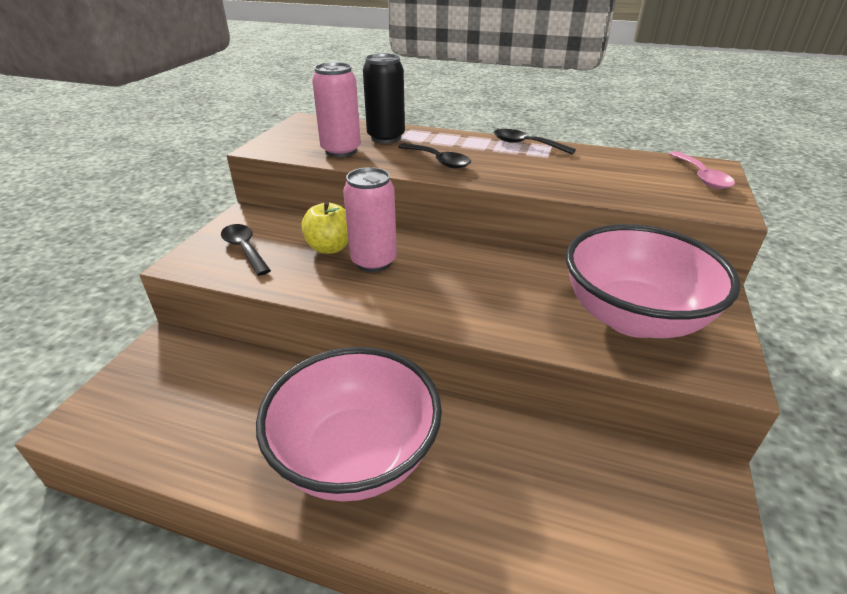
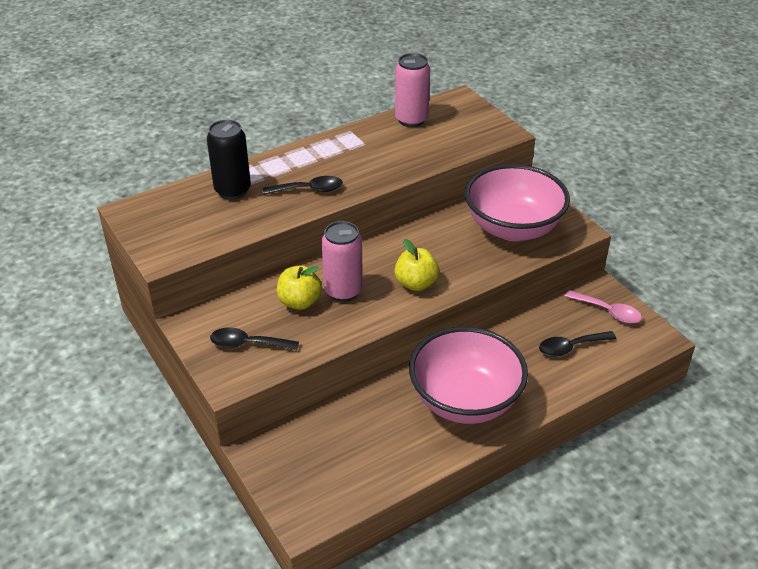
camera: 50 degrees left, 5 degrees up
(341, 151) = (227, 223): pink can -> pink can (411, 119)
(441, 297) = (416, 283): none -> yellow apple
(526, 144) = (335, 140): black spoon -> black spoon (570, 347)
(701, 177) = (465, 112): pink spoon -> pink spoon (608, 312)

